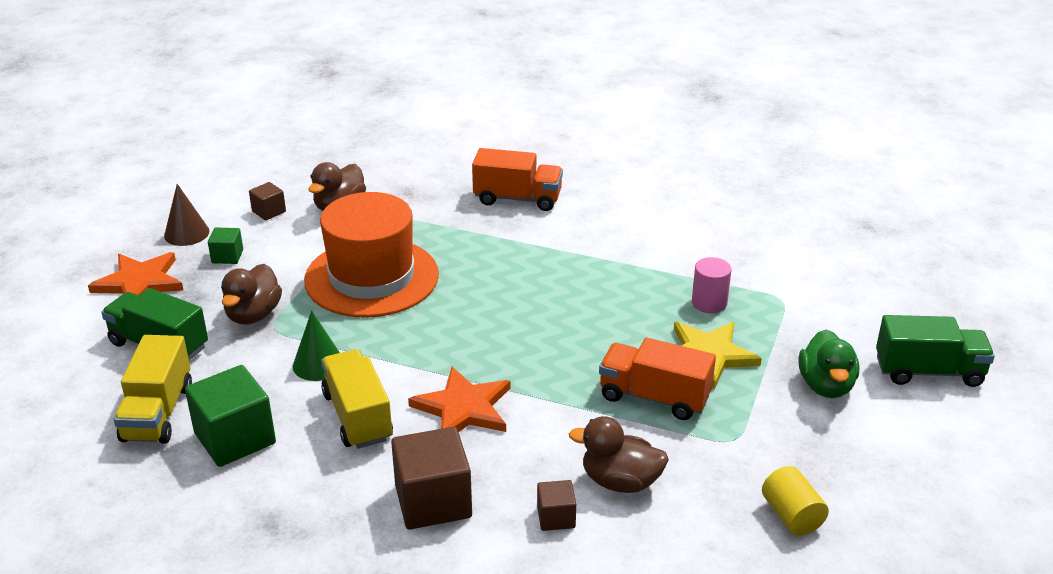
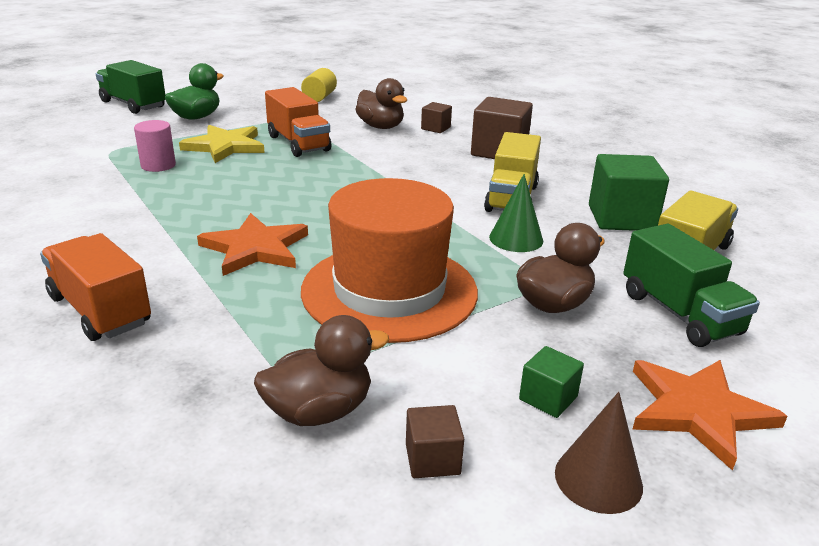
camera: 145 degrees left, 5 degrees down
(463, 408) = (428, 178): orange star -> orange star (255, 248)

